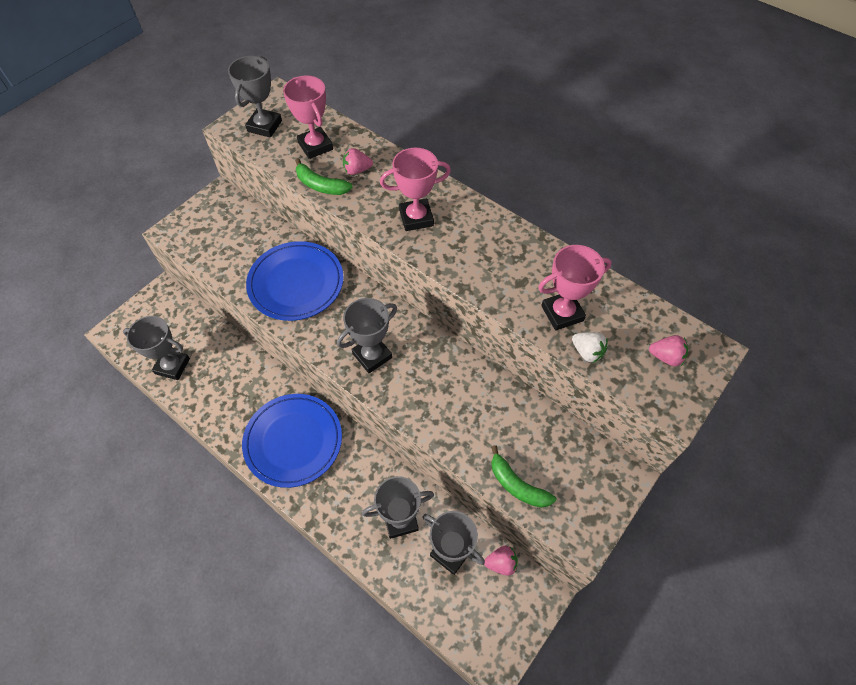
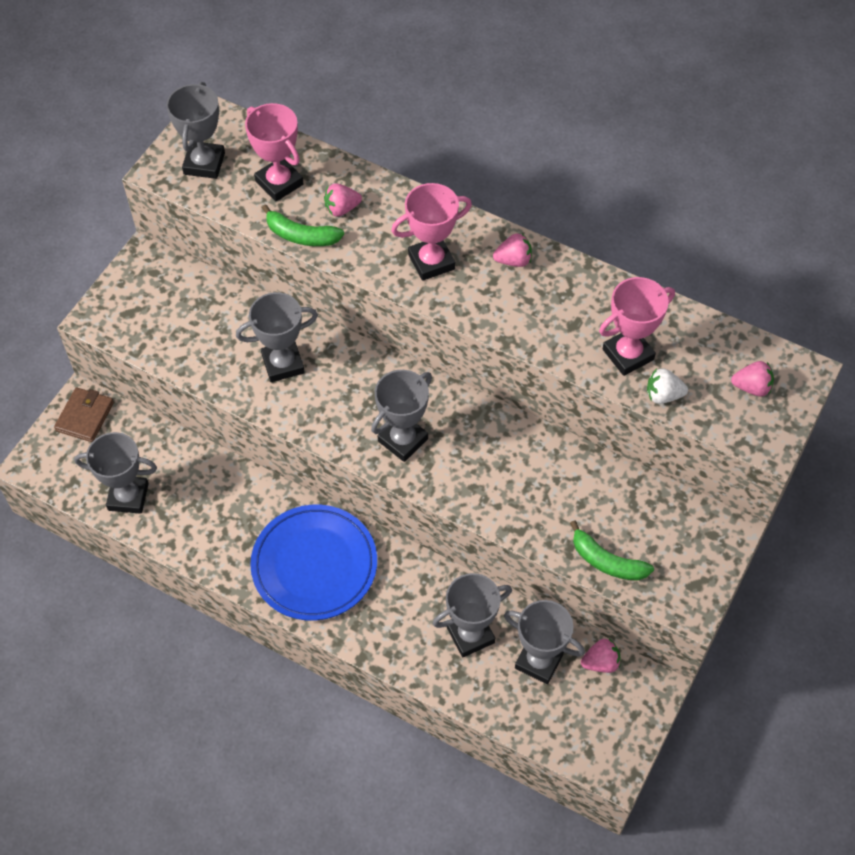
camera: 10 degrees left, 0 degrees up
(161, 303) = (85, 416): none -> brown wallet
(296, 283) = (283, 364): blue plate -> grey trophy
(481, 226) = (513, 260): none -> pink strawberry
(587, 352) = (663, 395): white strawberry -> white strawberry turned 150 degrees clockwise

